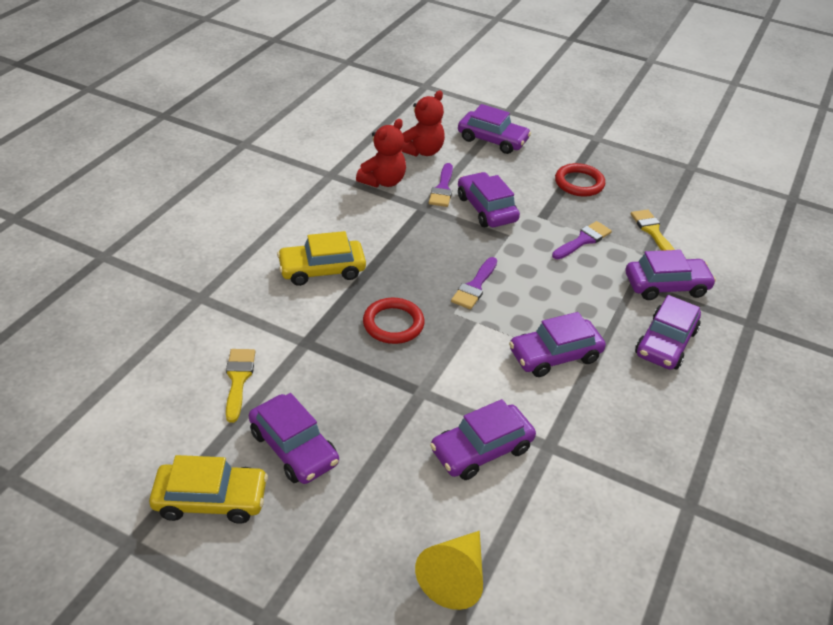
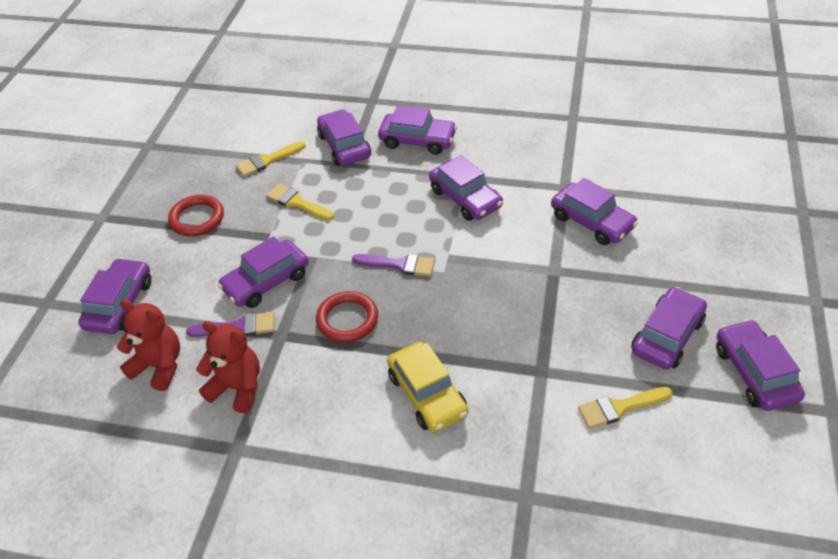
camera: 100 degrees left, 5 degrees up
(211, 499) = (754, 373): yellow car -> purple car
(393, 324) = (481, 311): red ring -> red ring (347, 319)
(455, 577) = (708, 213): yellow cone -> none
(583, 240) = (297, 203): purple brush -> yellow brush

